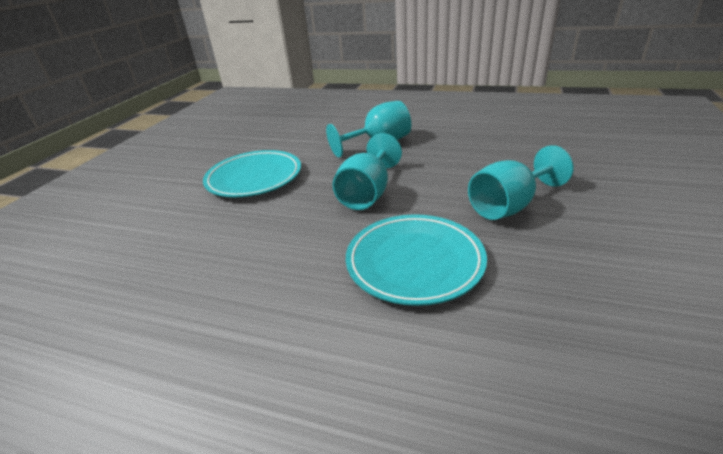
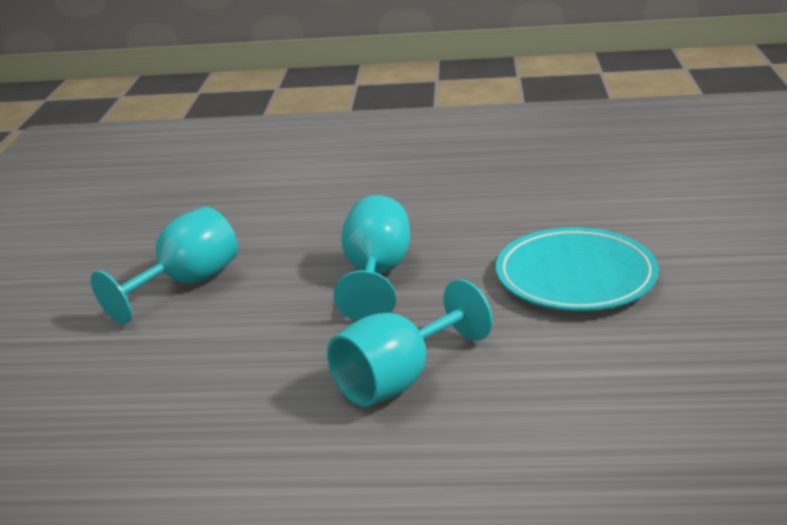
camera: 165 degrees right, 5 degrees down
(414, 262) = (300, 217): turquoise plate -> none

